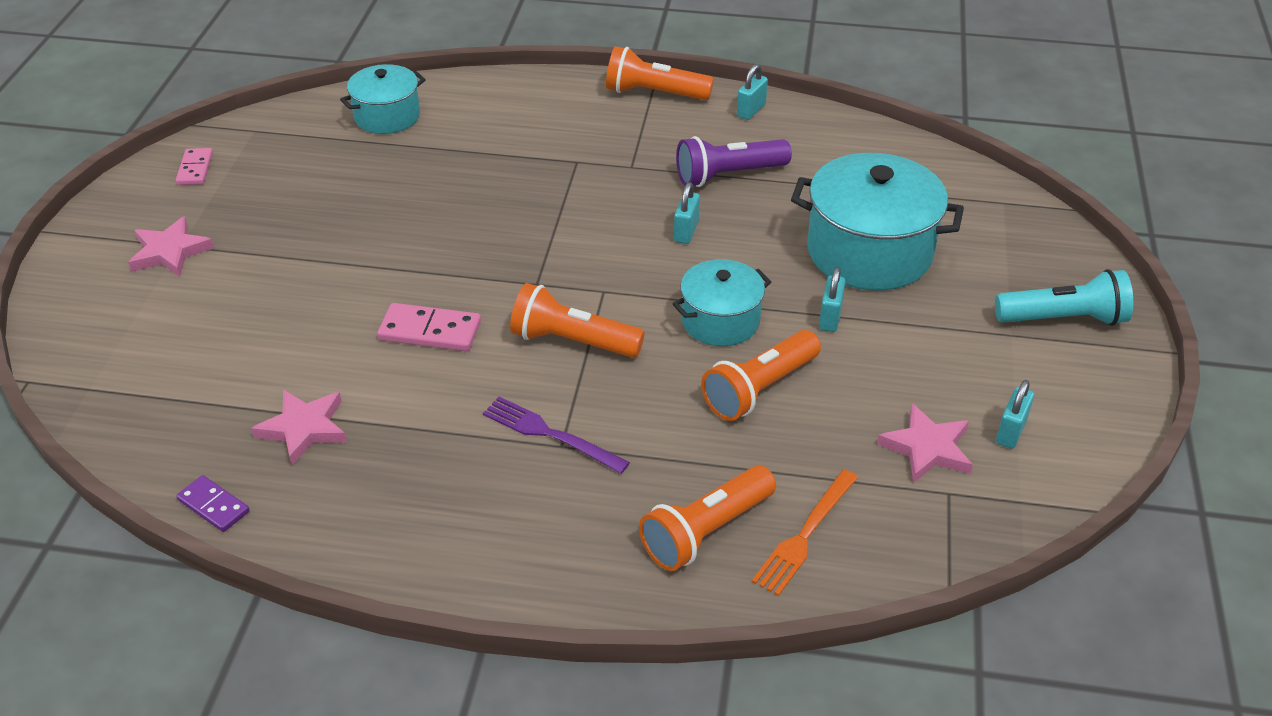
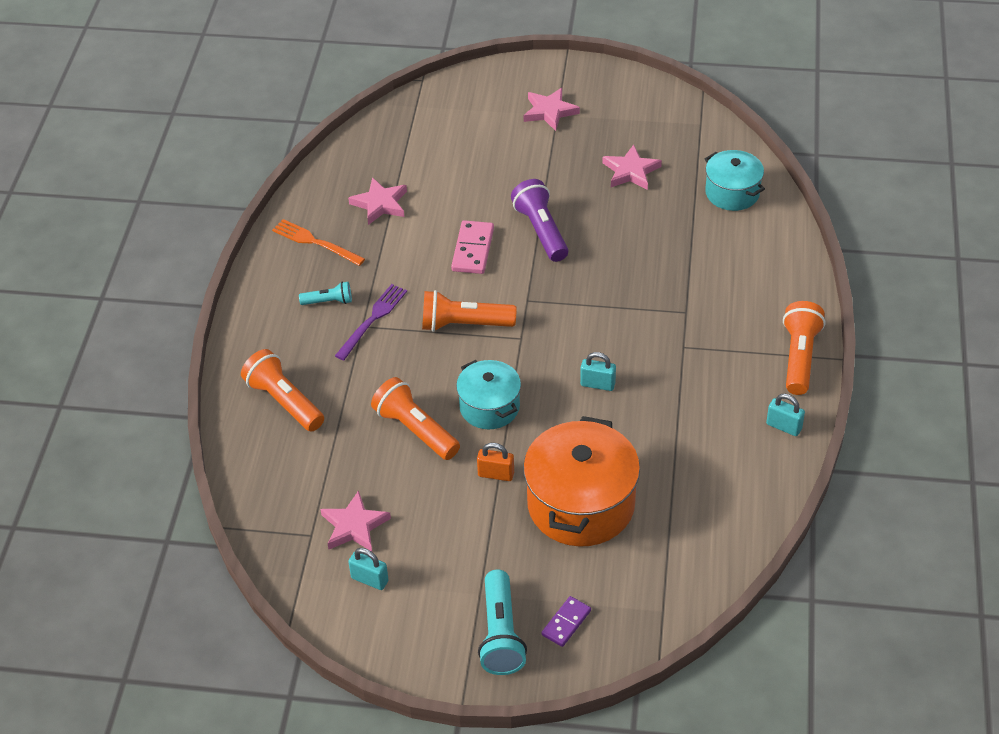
camera: 90 degrees right, 5 degrees up
(195, 169) = (646, 104): pink domino -> none
(214, 506) = (318, 177): purple domino -> purple domino (566, 623)
(321, 188) = (631, 171): none -> pink star
(504, 485) = (328, 301): none -> turquoise flashlight
(572, 341) = (464, 324): orange flashlight -> orange flashlight turned 105 degrees counterclockwise
(728, 175) = (679, 411): purple flashlight -> purple flashlight (541, 231)
(804, 535) = (278, 452): orange fork -> orange fork (315, 242)
(830, 317) = (496, 474): turquoise padlock -> orange padlock
(869, 252) = (581, 504): turquoise pot -> orange pot

